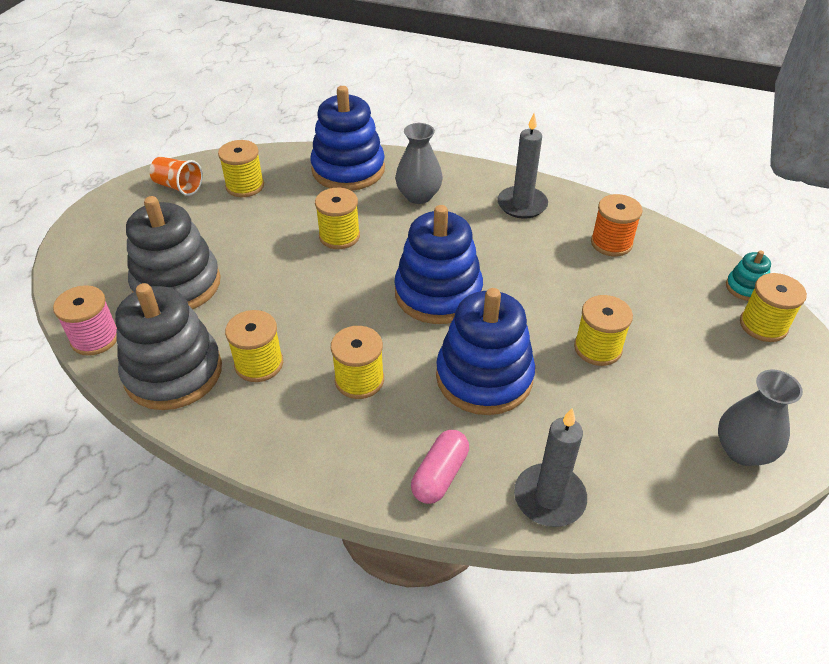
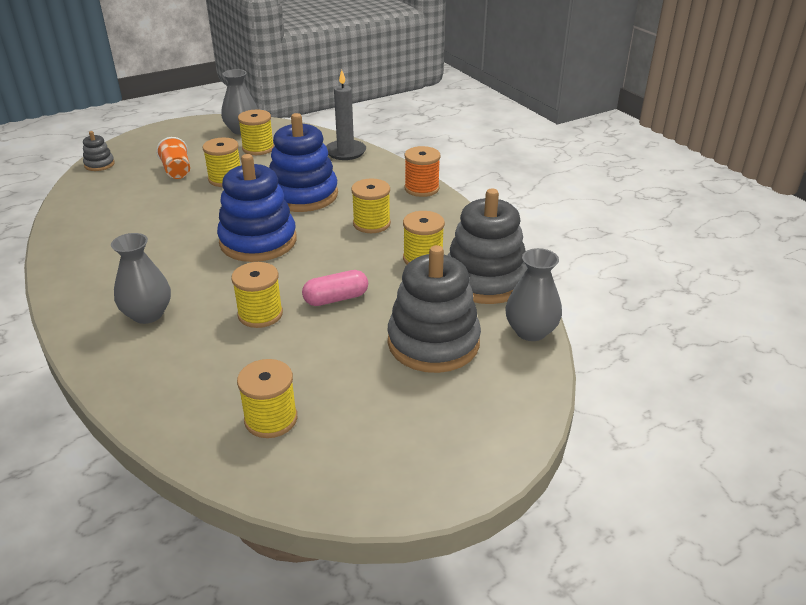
camera: 140 degrees left, 10 degrees down
(95, 338) = (530, 331): pink spool -> grey vase
(178, 187) = (338, 463): orange cup -> orange cup (177, 171)
(348, 170) = (154, 378): blue stacking toy -> none
(440, 475) = (382, 176): pink capsule -> pink capsule (336, 299)
(522, 205) = (97, 265): grey candle -> none
(611, 243) = (105, 214): orange spool -> orange spool (421, 188)
(745, 288) = (99, 164): turquoise stacking toy -> grey stacking toy
(763, 325) = (132, 151): yellow spool -> yellow spool (258, 148)

